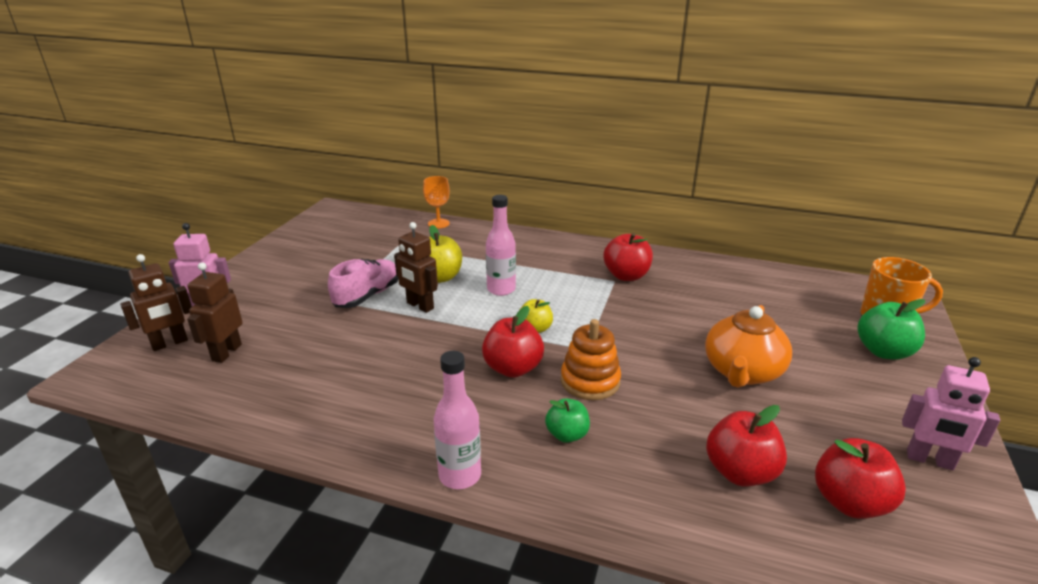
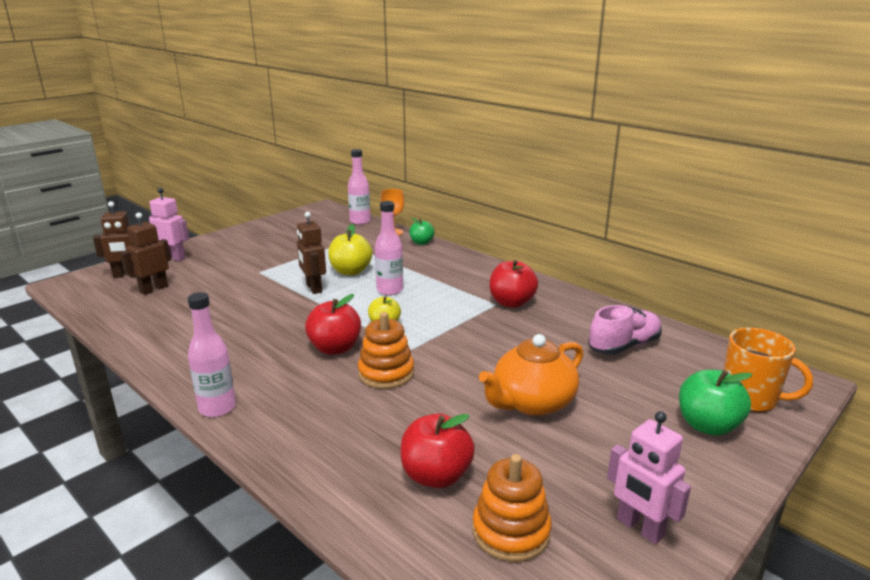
camera: 25 degrees right, 5 degrees down
(367, 296) = (283, 273): pink shoe -> pink shoe (624, 346)
(390, 217) = (360, 221): none -> pink bottle
(567, 435) = (324, 405): green apple -> green apple (421, 243)
(849, 502) = (511, 531): red apple -> orange stacking toy

